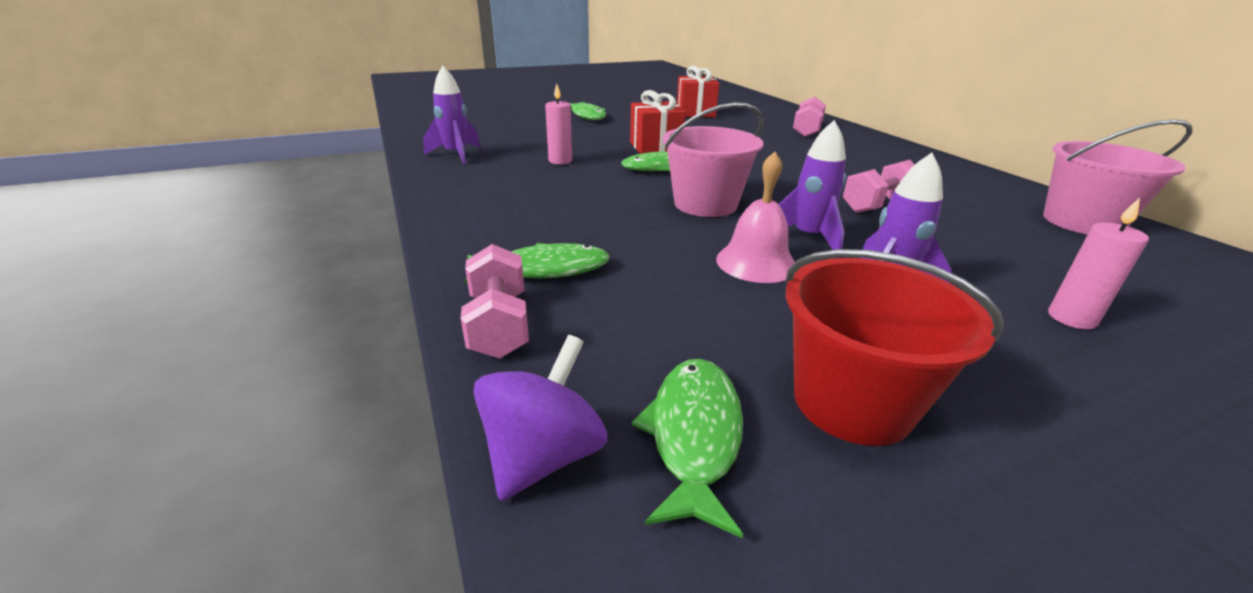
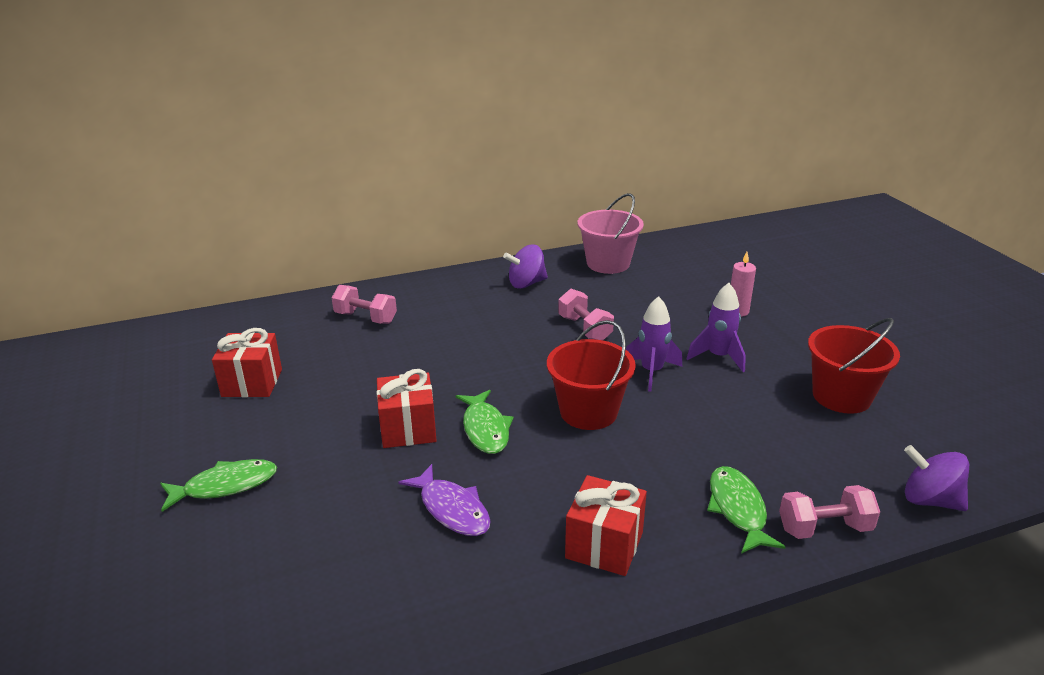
camera: 85 degrees left, 0 degrees up
(456, 155) = (411, 620): purple rocket -> none
(506, 206) = (604, 545): none -> red gift
(560, 161) = (452, 509): pink candle -> purple fish
(694, 435) = (890, 449): green fish -> none
(705, 204) = (588, 412): pink bucket -> red bucket
(756, 262) = (698, 402): pink bell -> none
(950, 180) = (526, 283): none -> purple spinning top

